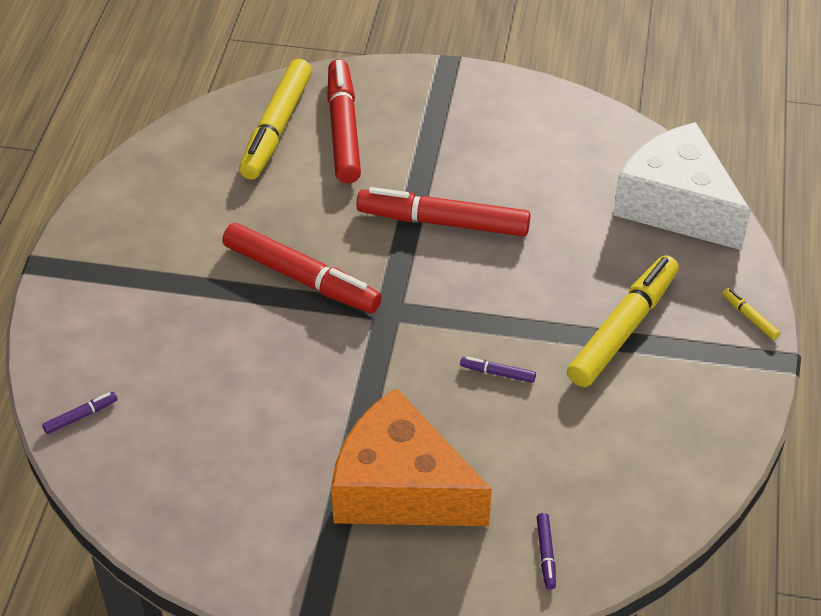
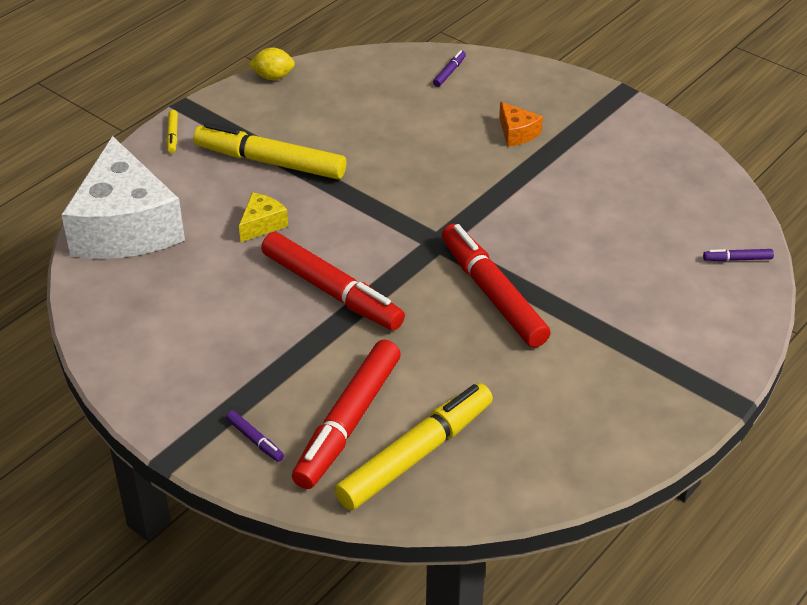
camera: 150 degrees left, 5 degrees down
(400, 488) = (517, 133): orange cheese -> orange cheese, size x0.41
(497, 373) = (390, 170): purple marker -> purple marker (255, 440)
(562, 258) = (262, 224): none -> yellow cheese
(623, 329) = (270, 162): yellow marker -> yellow marker turned 45 degrees clockwise
(736, 446) = (273, 77): none -> yellow lemon

